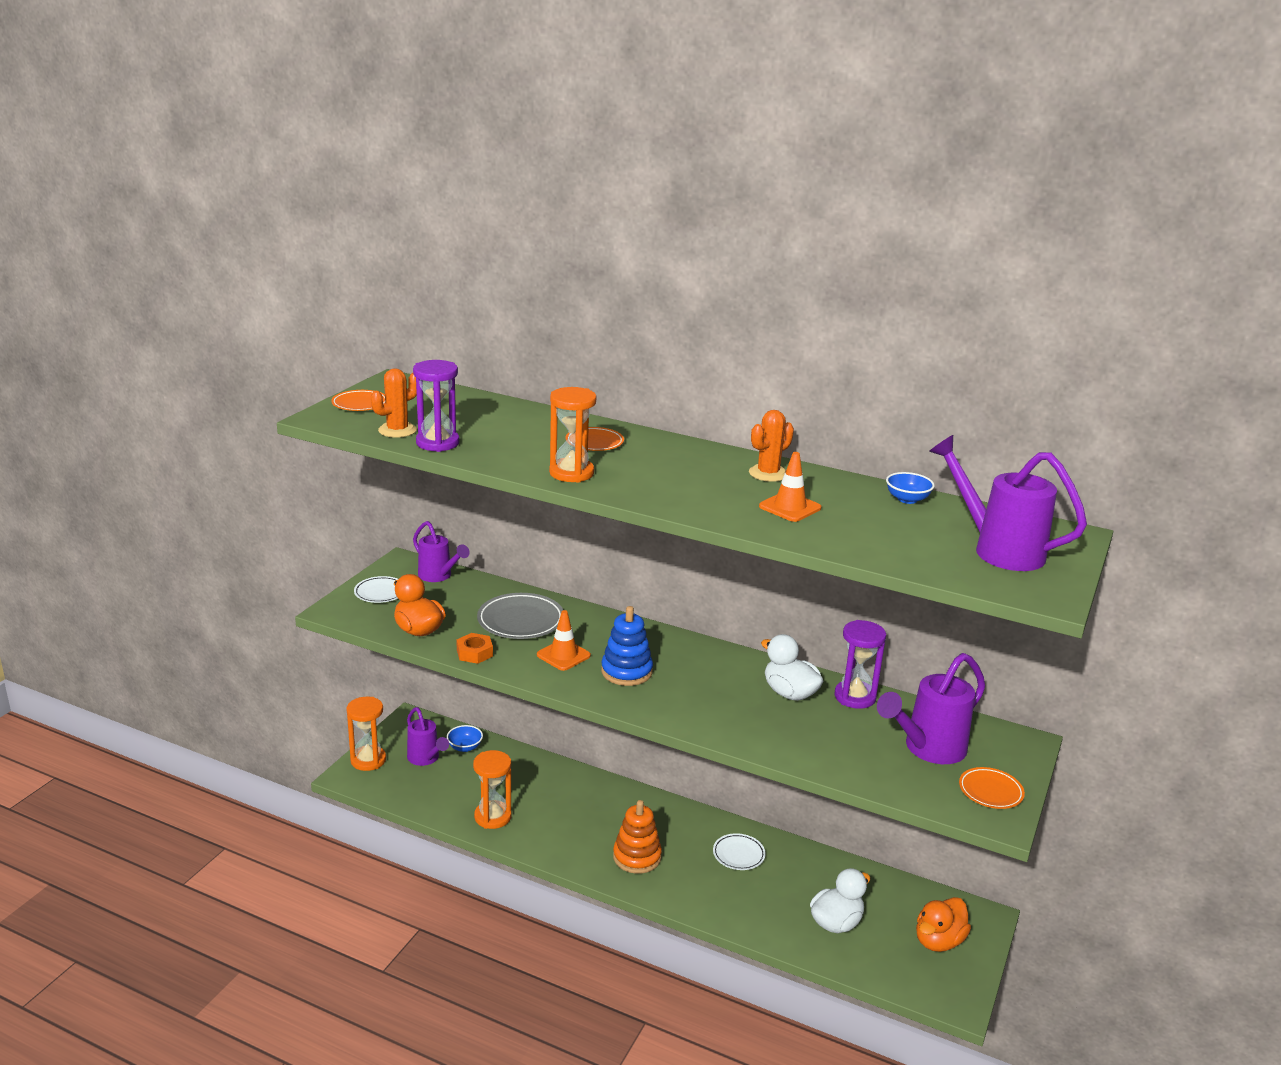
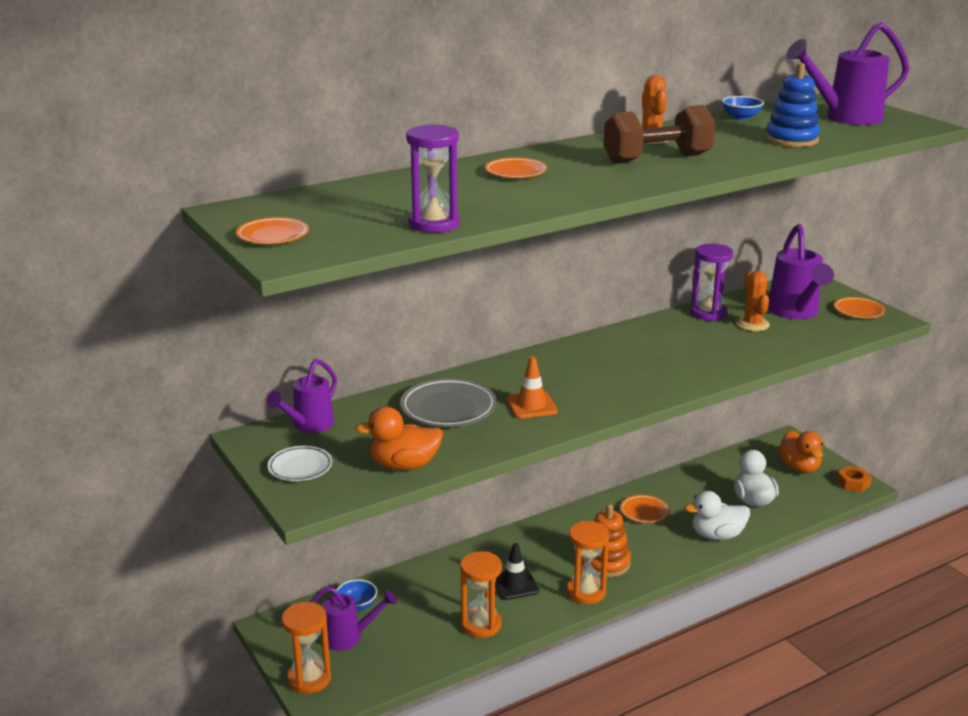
camera: 55 degrees left, 0 degrees up
(397, 430) = (375, 233): orange cactus -> orange cactus (752, 324)
(439, 576) = (308, 426): purple watering can -> purple watering can turned 135 degrees clockwise
(474, 653) = (481, 447): orange nut -> orange nut (853, 483)
(559, 816) = (515, 585): none -> black traffic cone
(571, 473) = (575, 192): orange hourglass -> orange hourglass (586, 592)
(626, 671) = (587, 386): blue stacking toy -> blue stacking toy (791, 139)
(709, 487) = (657, 159): none -> brown dumbbell
(738, 854) = (644, 512): white plate -> orange plate
(789, 693) = (682, 333): white duck -> white duck (717, 535)
(790, 507) = (722, 147): orange traffic cone -> none

